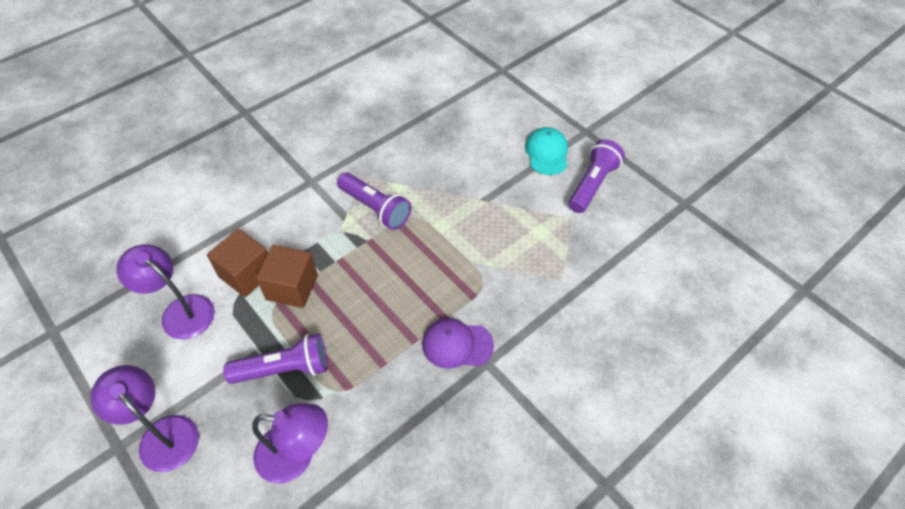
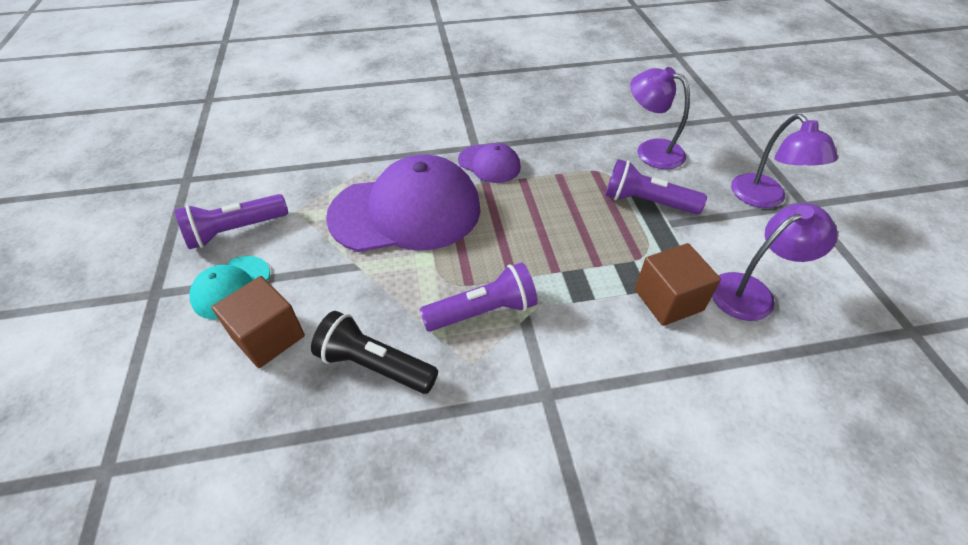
camera: 150 degrees left, 5 degrees down
(180, 311) = (752, 291): purple lamp -> purple lamp turned 90 degrees counterclockwise
(292, 287) = (619, 265): brown cube -> brown cube (268, 337)
(375, 208) = (483, 311): purple flashlight -> purple flashlight turned 90 degrees clockwise
(419, 153) = (374, 365): none -> black flashlight
(488, 256) = (406, 212): none -> purple cap

